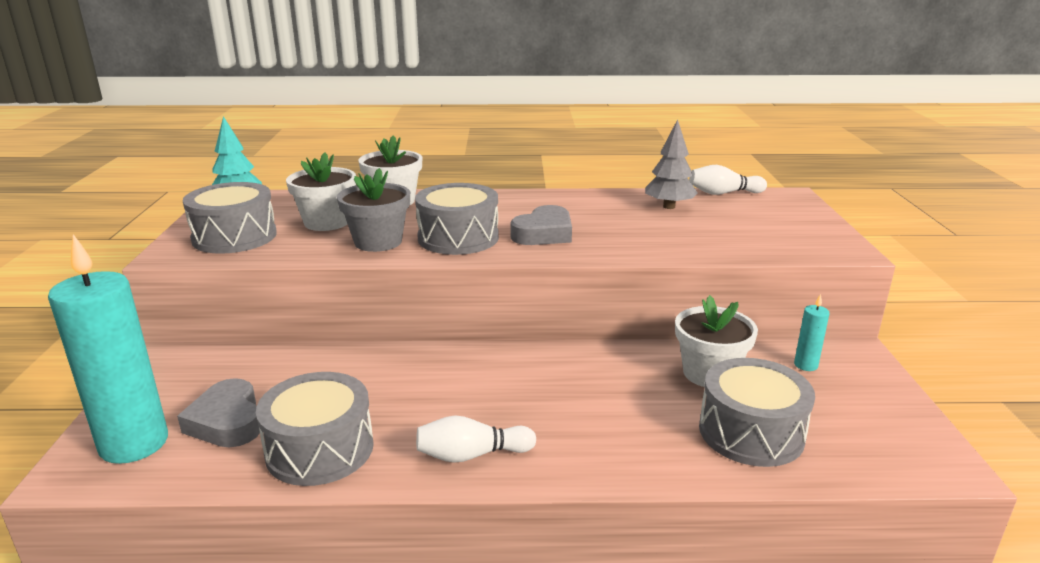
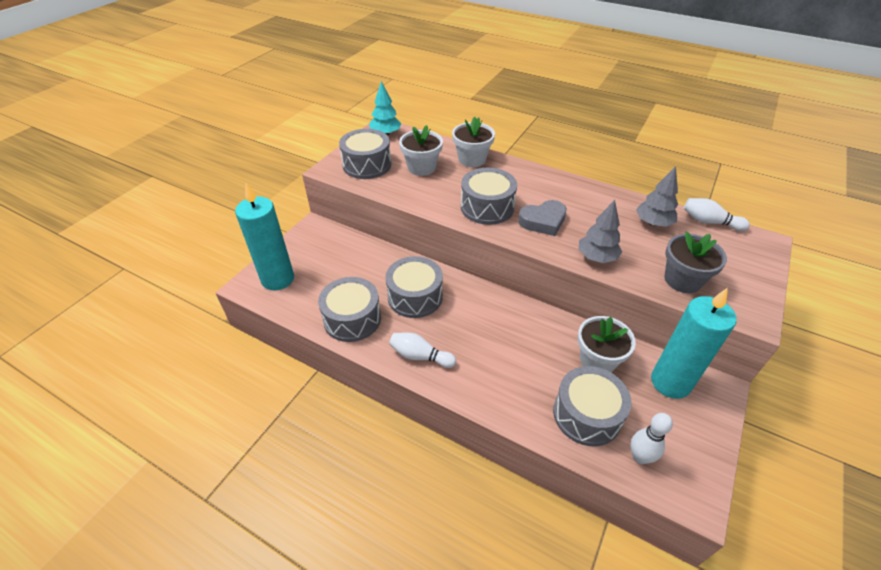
camera: 30 degrees right, 20 degrees up
(227, 421) = (322, 282): grey heart -> none
(378, 242) = (439, 195): grey flower pot -> grey flower pot (682, 280)
(405, 389) = (415, 297): none -> grey drum
(640, 248) = (596, 257): none -> grey tree
(805, 365) = (670, 382): turquoise candle -> turquoise candle, size x2.40
(849, 449) = (640, 457): none -> white bowling pin

